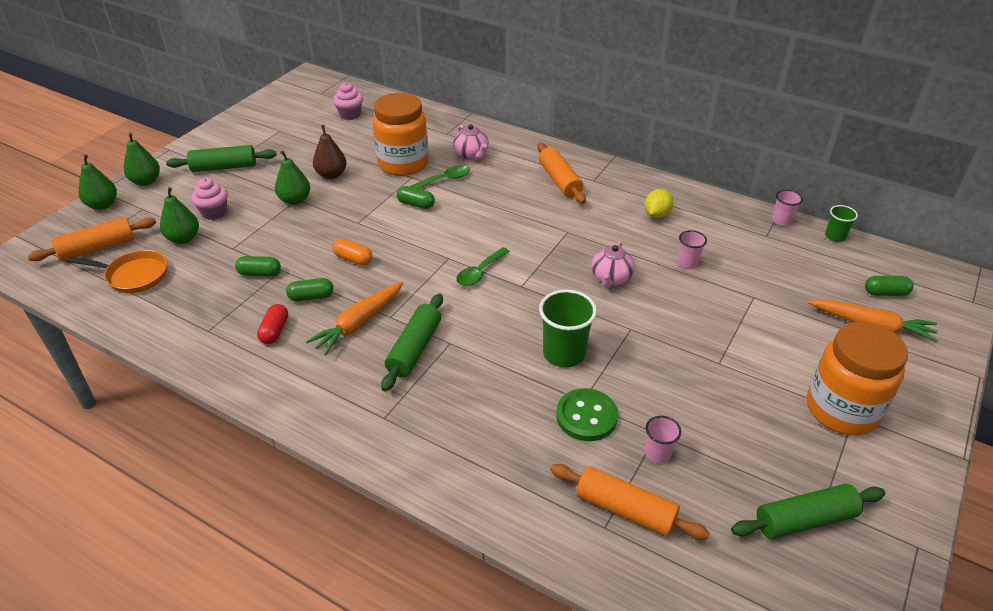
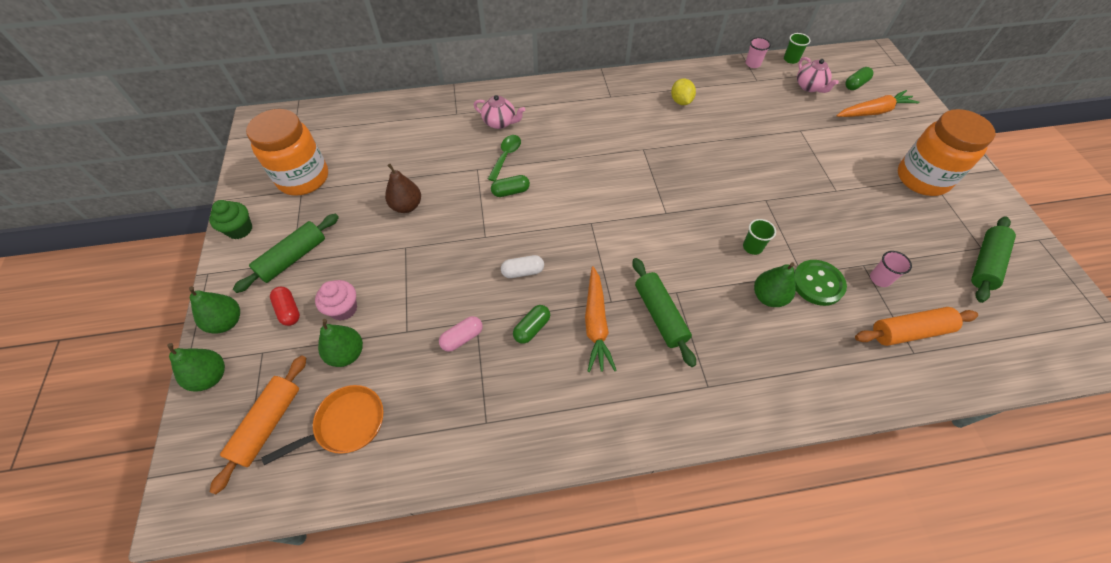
camera: 40 degrees left, 15 degrees up
(216, 135) = (240, 229): none -> green cupcake
(260, 273) = (462, 338): green capsule -> pink capsule
(274, 331) = (541, 380): red capsule -> red capsule (288, 310)
(295, 200) = (404, 249): green pear -> green pear (768, 297)
(350, 115) = (350, 139): pink cupcake -> none
(353, 259) = (523, 271): orange capsule -> white capsule
(403, 164) = (455, 161): orange jar -> orange jar (303, 178)
(479, 272) = (627, 220): green spoon -> none
(560, 181) = (589, 109): orange rolling pin -> none
(564, 354) = (752, 247): green cup -> green cup, size x0.56
(611, 278) = (711, 169): pink teapot -> pink teapot (809, 87)
(687, 262) = (739, 128): pink cup -> none

